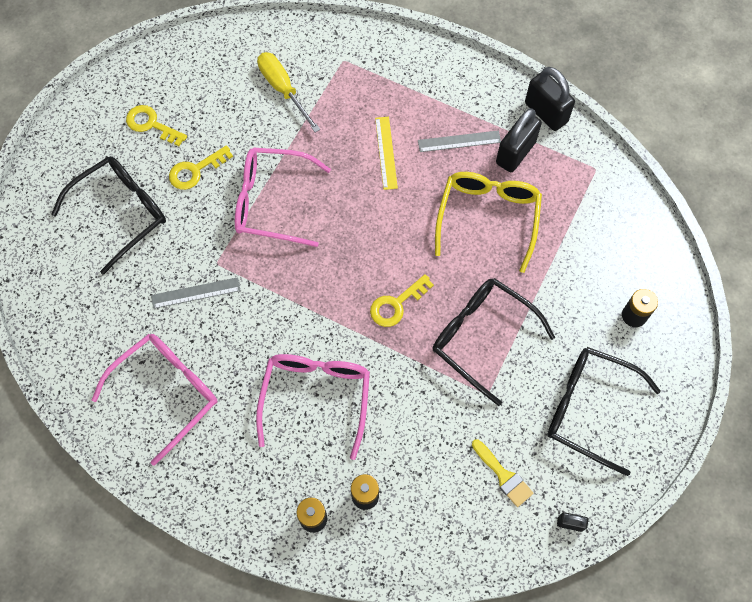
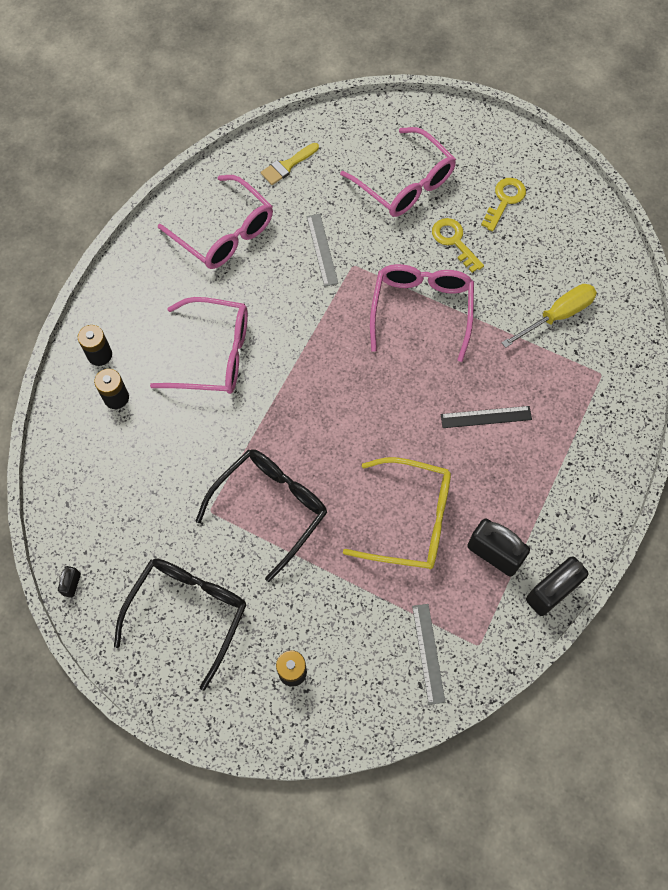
camera: 90 degrees right, 0 degrees up
(121, 213) = (405, 183): black glasses -> pink glasses
(386, 152) = (486, 417): yellow ruler -> black ruler
(396, 304) = (308, 426): yellow key -> none
(459, 141) = (505, 493): grey ruler -> grey ruler (428, 653)
(503, 476) = (125, 523): yellow brush -> yellow brush (287, 166)

